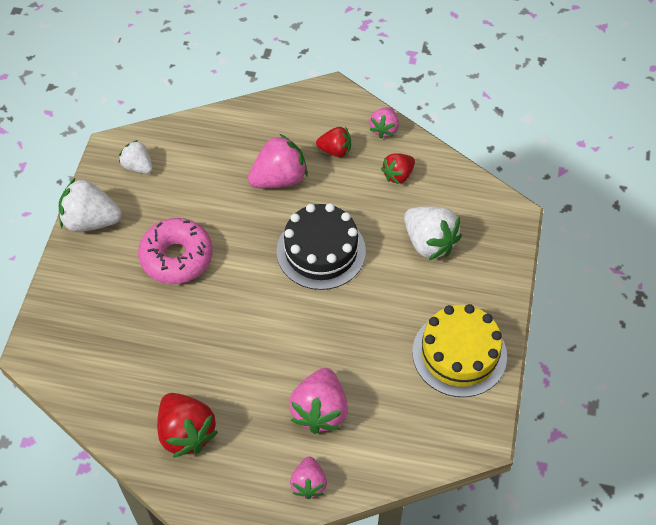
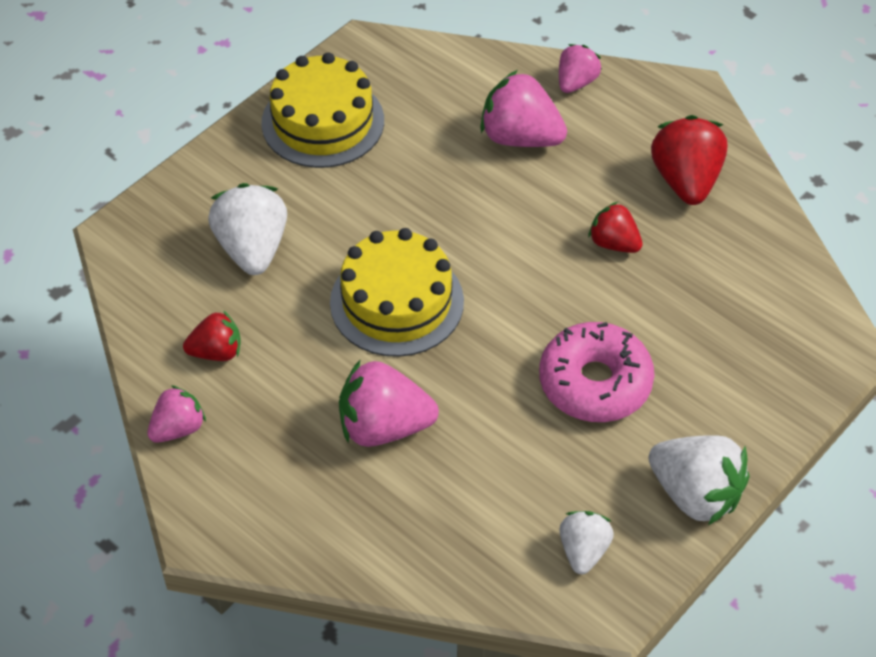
camera: 150 degrees left, 5 degrees down
(138, 166) = (583, 551): white strawberry -> white strawberry turned 150 degrees counterclockwise
(320, 410) = (520, 137): pink strawberry -> pink strawberry turned 105 degrees counterclockwise
(321, 251) = (397, 302): black cake -> yellow cake
(335, 150) = (273, 430): red strawberry -> red strawberry (614, 243)

